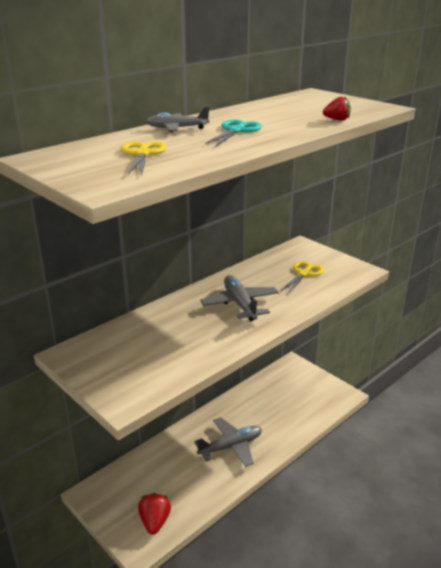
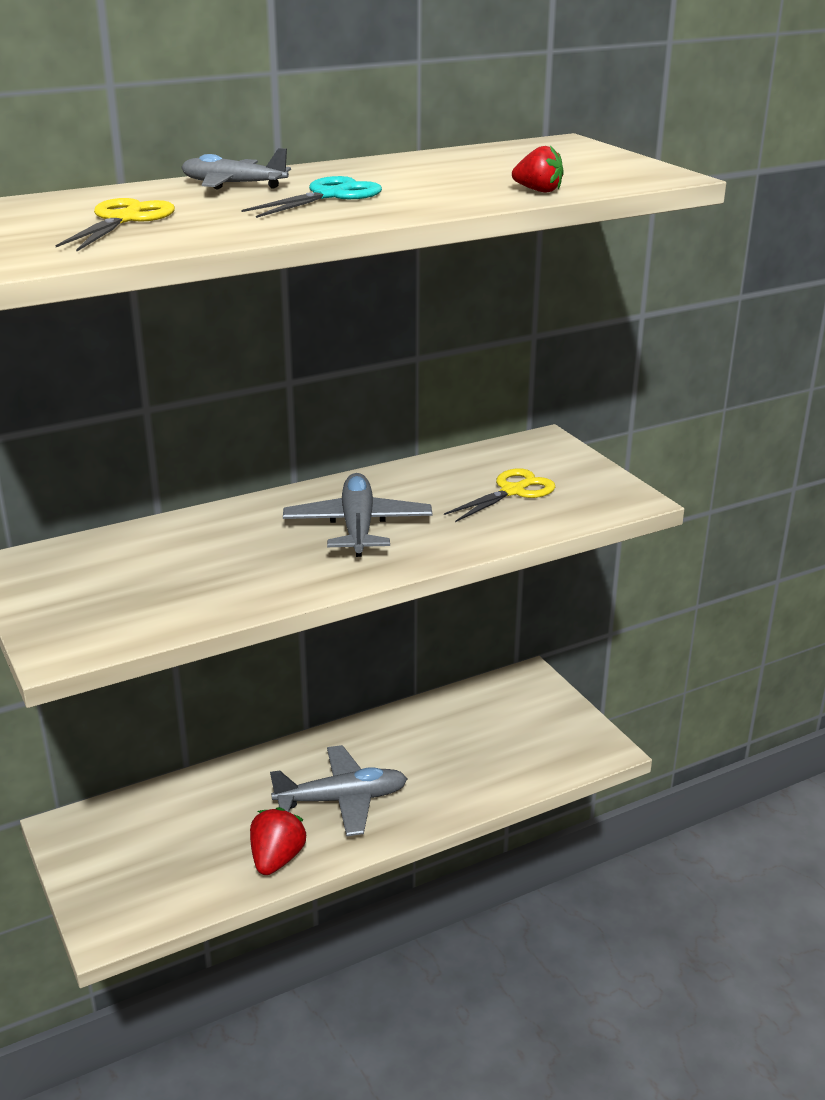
camera: 15 degrees right, 0 degrees up
(155, 522) = (151, 894): red strawberry -> red strawberry (277, 859)

